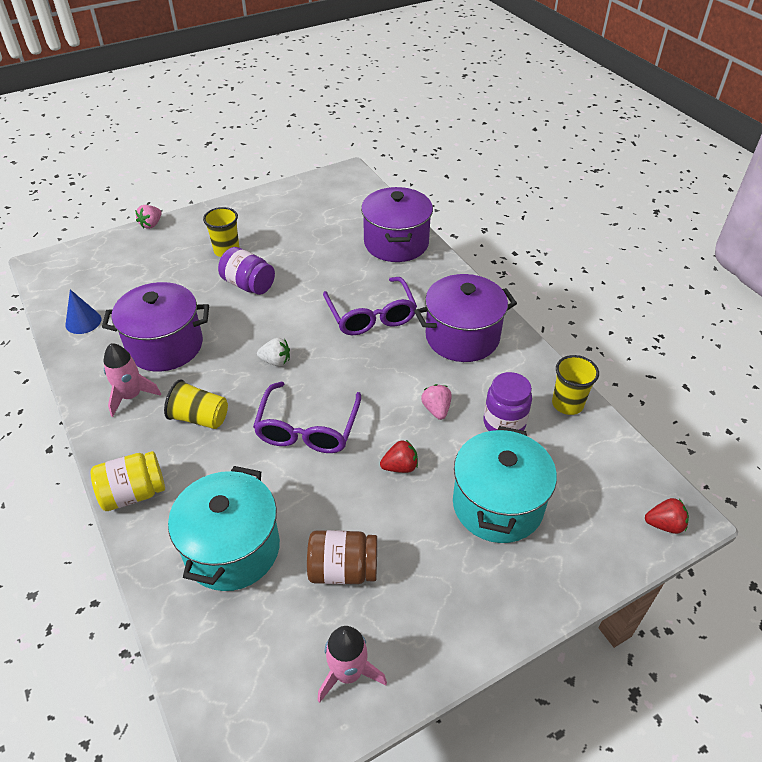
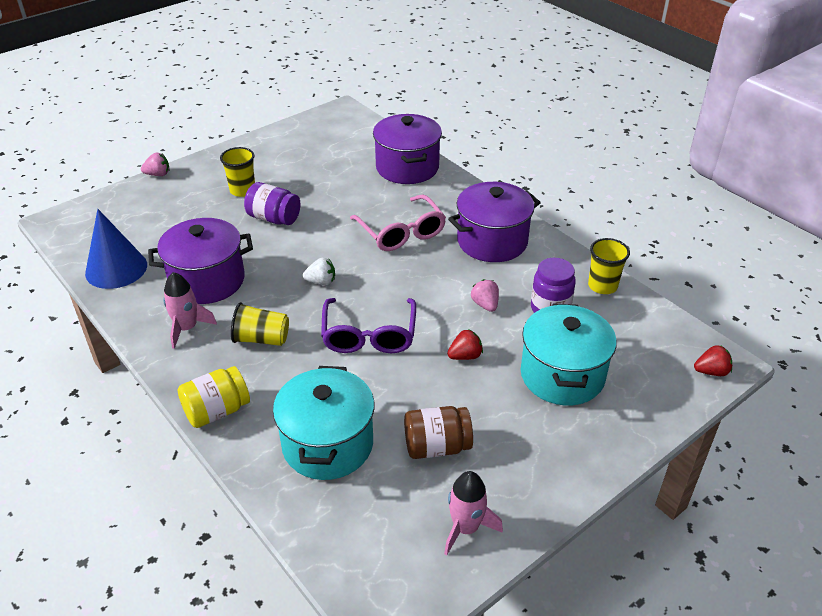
camera: 10 degrees left, 5 degrees down
(83, 322) = (116, 269): blue cone -> blue cone, size x1.71
(151, 224) = (158, 174): pink strawberry -> pink strawberry turned 120 degrees counterclockwise
(371, 315) = (401, 232): purple glasses -> pink glasses

